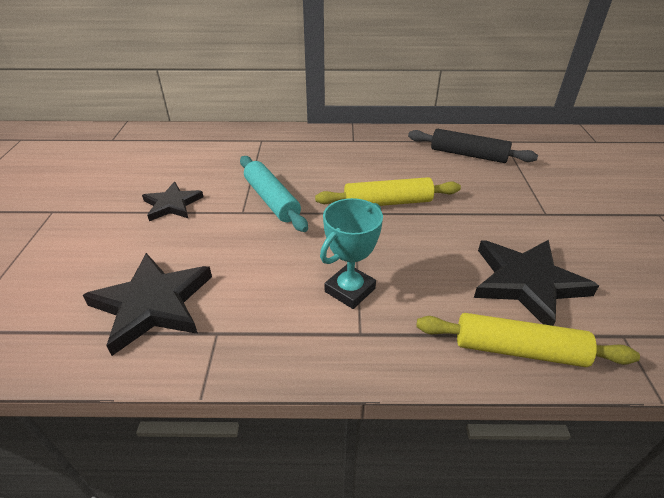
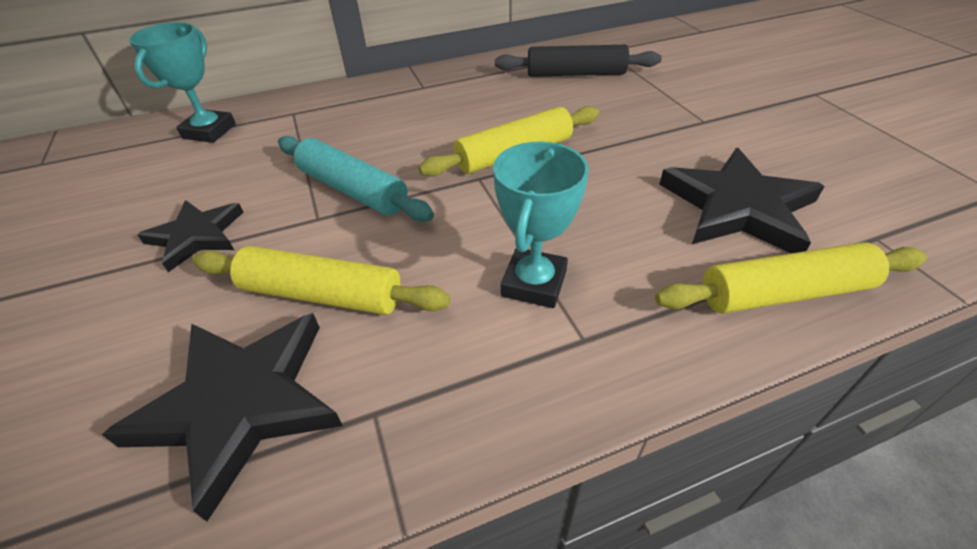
camera: 20 degrees left, 5 degrees up
(208, 141) = (209, 131): none -> turquoise trophy
(222, 258) = (322, 294): none -> yellow rolling pin

